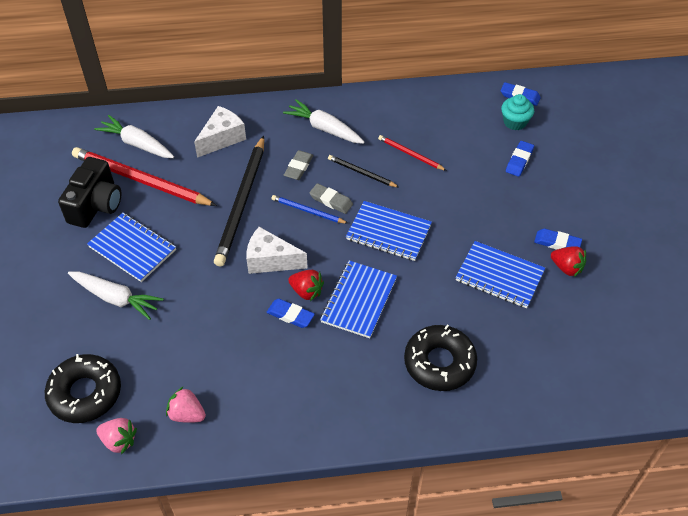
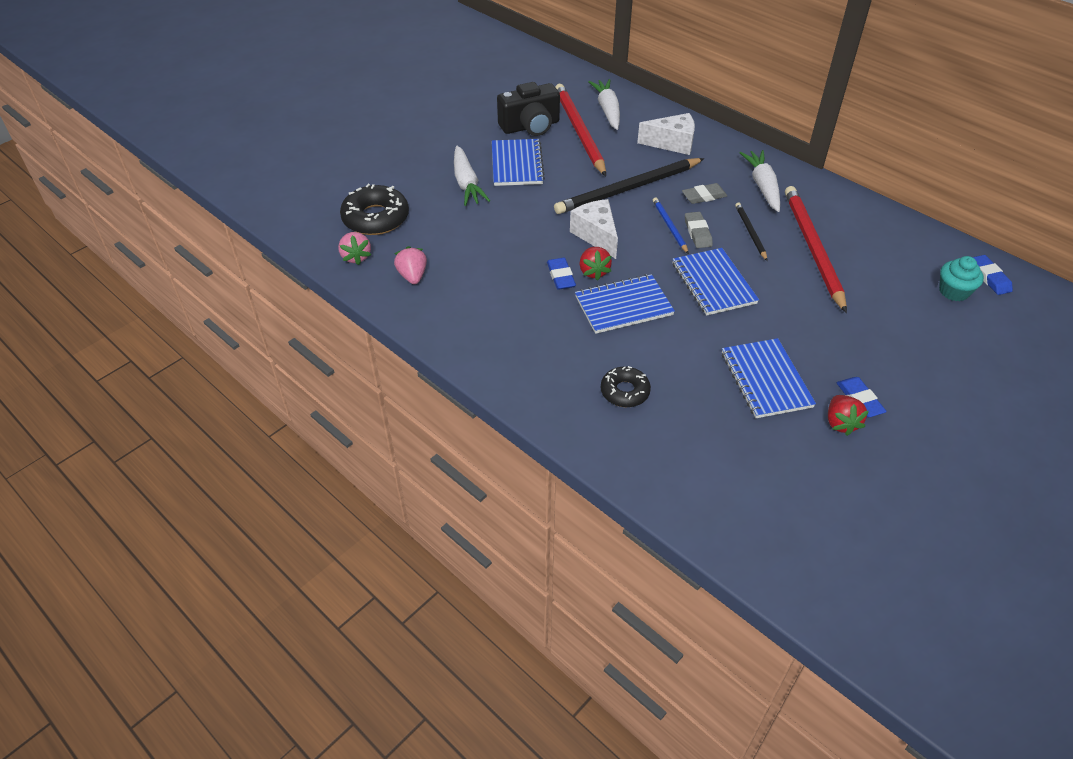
camera: 50 degrees right, 5 degrees down
(410, 154) = (812, 248): red pencil -> red pencil, size x2.05
(439, 363) = (625, 391): black donut -> black donut, size x0.61
(519, 160) = (914, 320): blue eraser -> none

